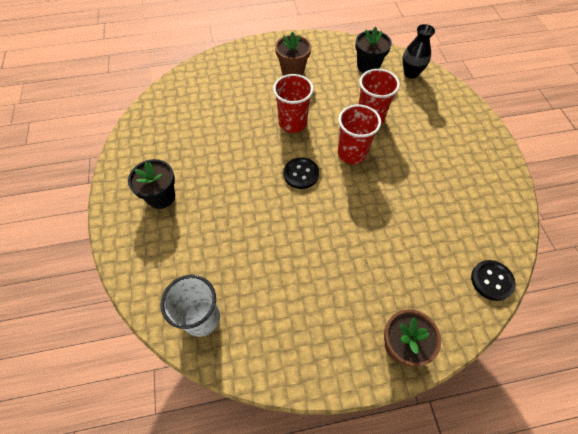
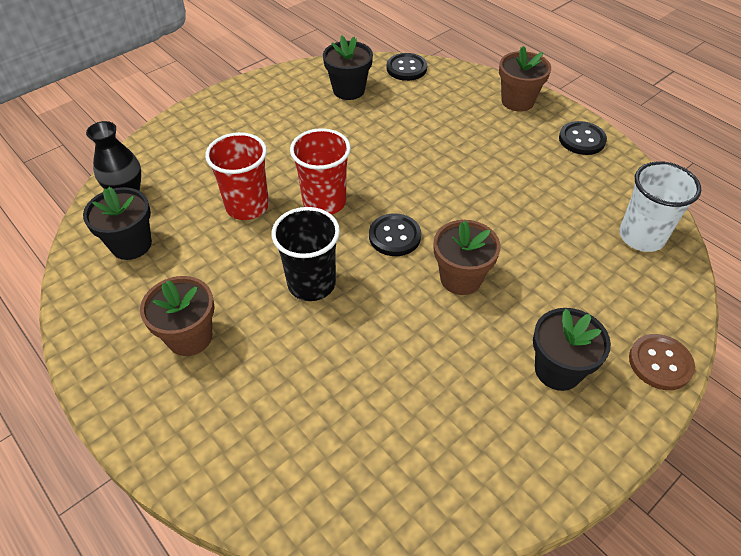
camera: 120 degrees left, 10 degrees down
(123, 248) = (660, 363): none -> brown button
(248, 189) = (460, 278): none -> brown flower pot
(292, 123) = (311, 284): red cup -> black cup
(321, 362) = (582, 140): none -> black button
(473, 221) = (349, 90): none -> black flower pot

